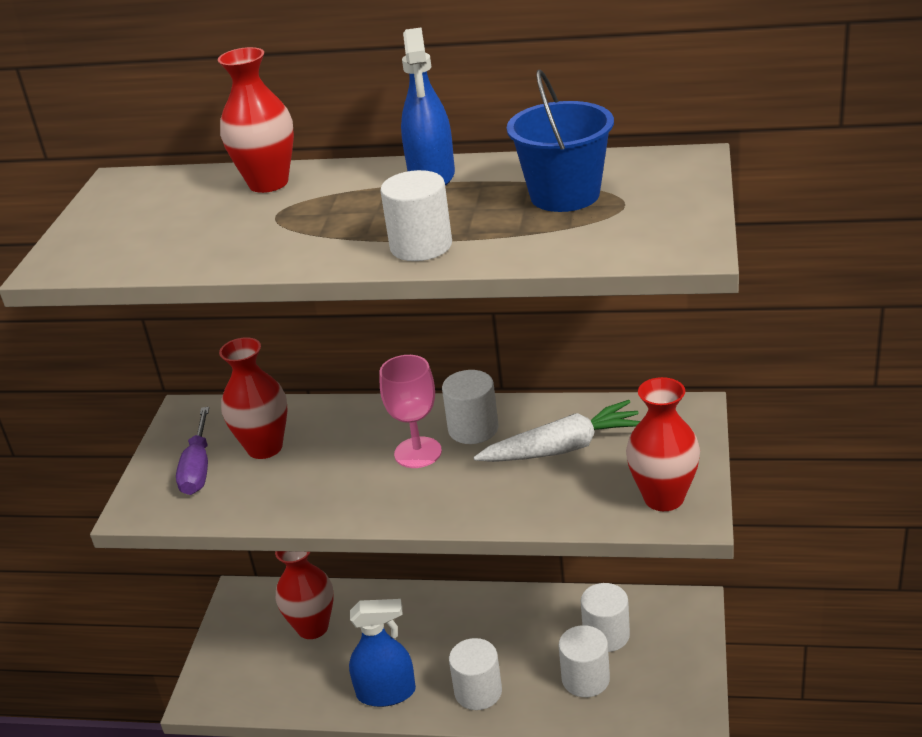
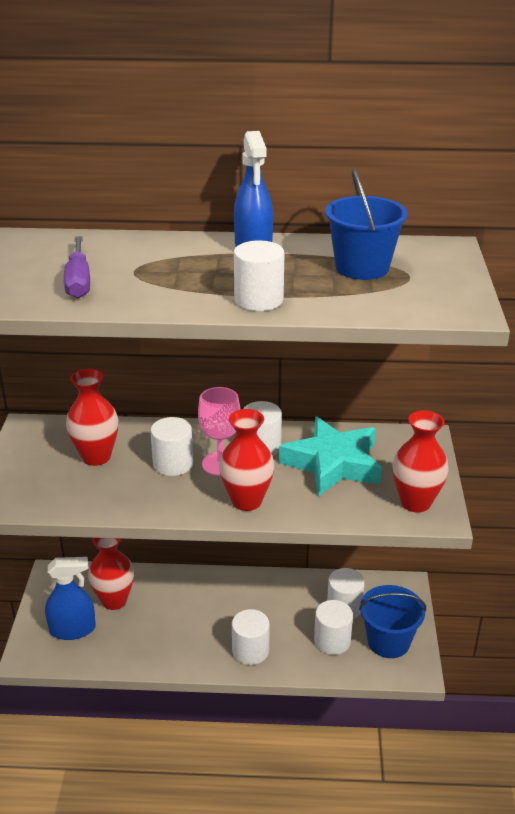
camera: 10 degrees left, 0 degrees up
(198, 468) = (43, 471): purple screwdriver -> purple screwdriver (78, 281)
(268, 183) = (122, 246): red vase -> red vase (246, 501)
(358, 454) = (173, 464): none -> white cylinder
(386, 692) = (178, 651): blue spray bottle -> blue spray bottle (72, 629)
(562, 448) = (333, 463): white carrot -> turquoise star
(660, 680) = (388, 641): none -> blue bucket

